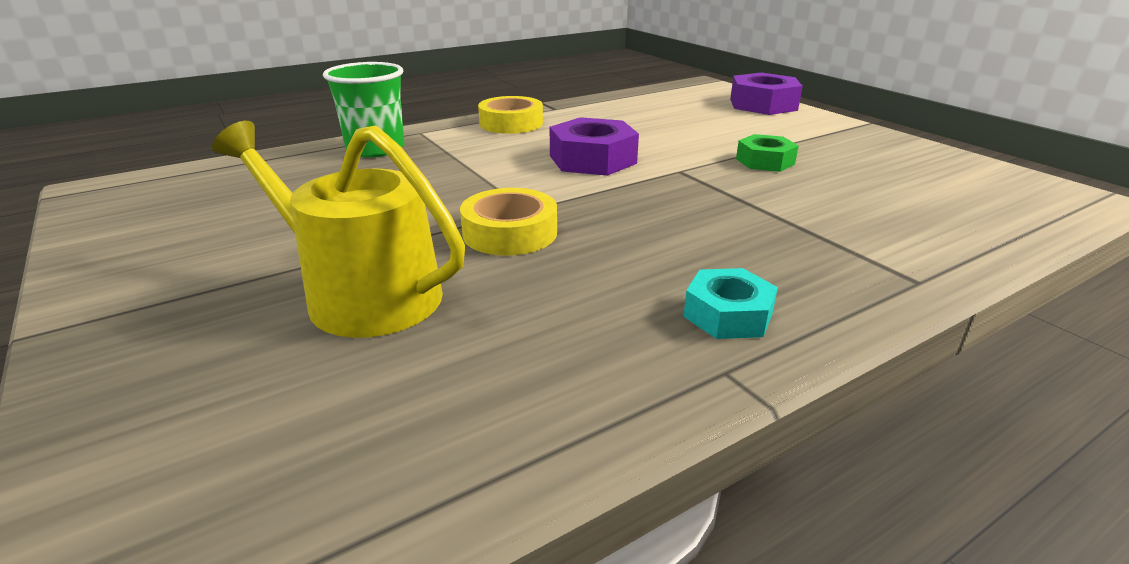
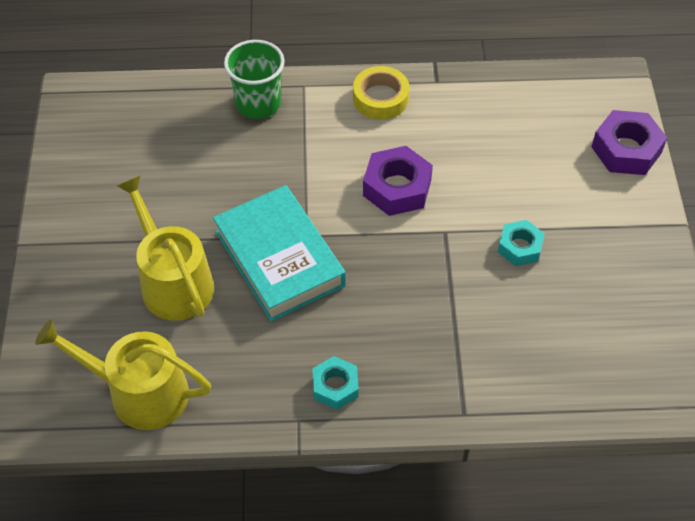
camera: 30 degrees right, 25 degrees up
(390, 450) = (139, 392): none -> yellow watering can
(510, 233) = (279, 258): yellow tape -> turquoise book
(765, 161) = (520, 247): green nut -> turquoise nut

